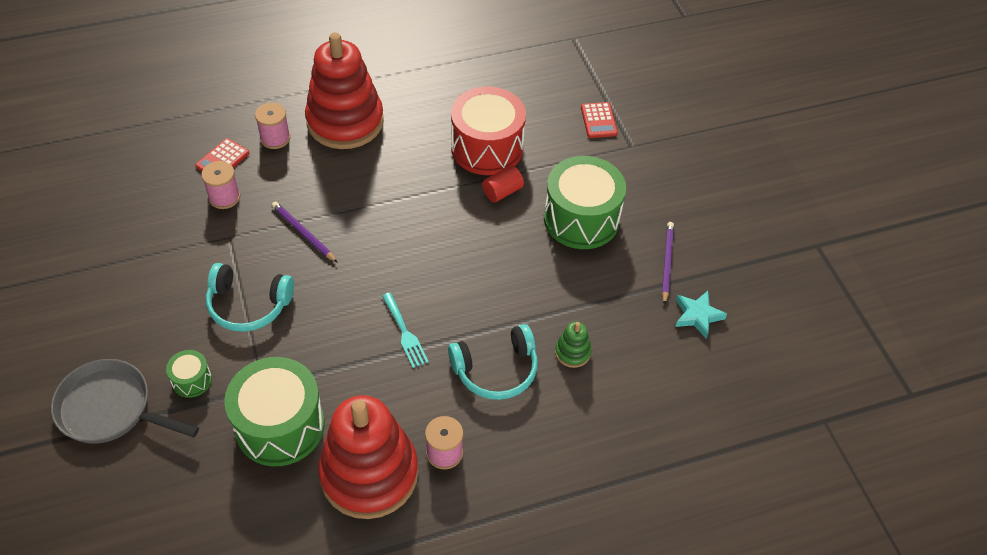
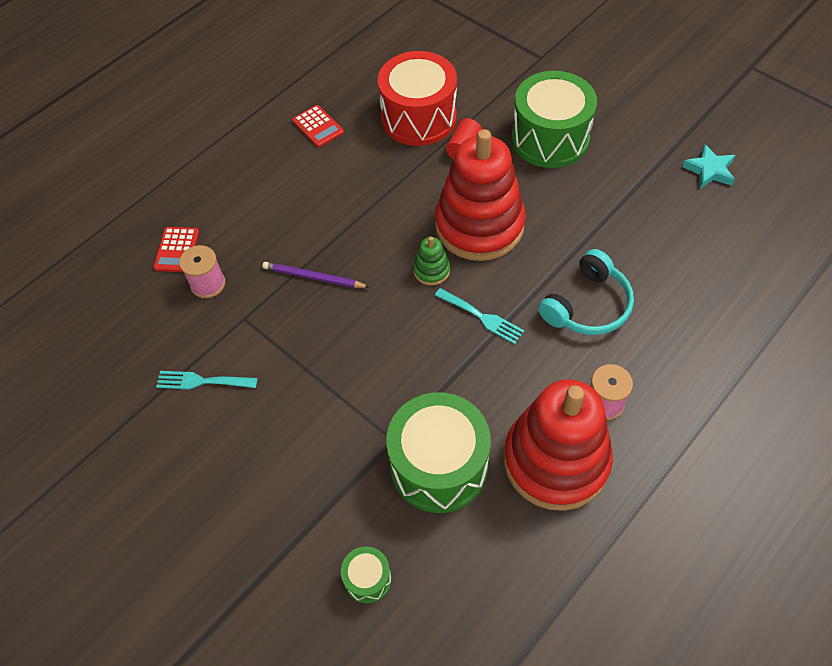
camera: 25 degrees left, 5 degrees up
(110, 408) = (259, 547): grey pan -> none
(164, 267) = (202, 381): none -> turquoise fork
(192, 380) = (319, 472): green drum -> green drum (367, 579)
(248, 305) = (315, 371): turquoise headphones -> none
(275, 138) = (213, 204): pink spool -> none
(345, 121) = (269, 157): red stacking toy -> red stacking toy (479, 226)
(572, 352) = (637, 255): green stacking toy -> green stacking toy (431, 270)
(598, 120) = (495, 49): red calculator -> red calculator (318, 127)
(666, 263) = (649, 139): purple pencil -> none

